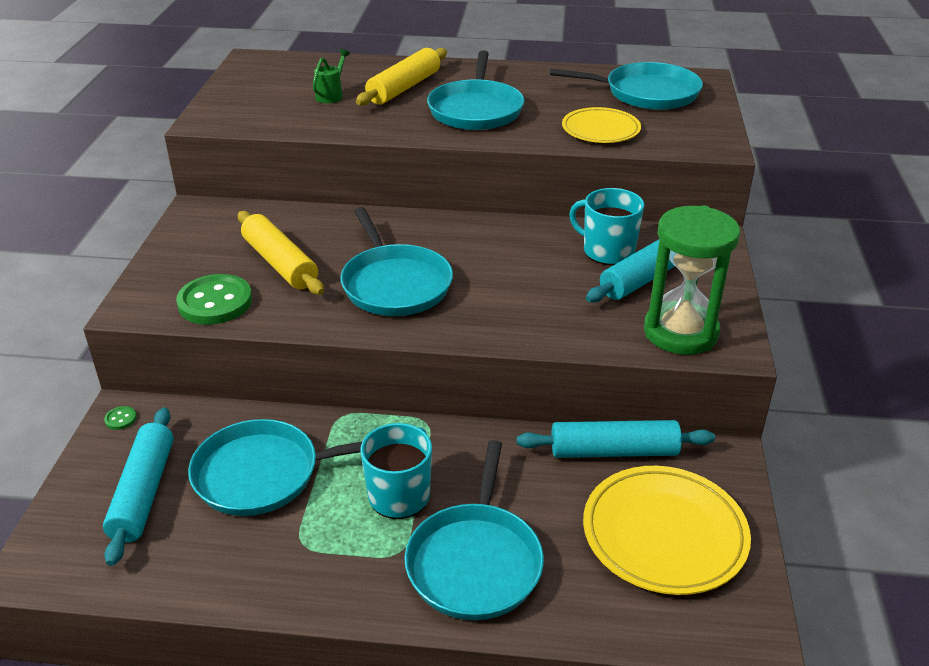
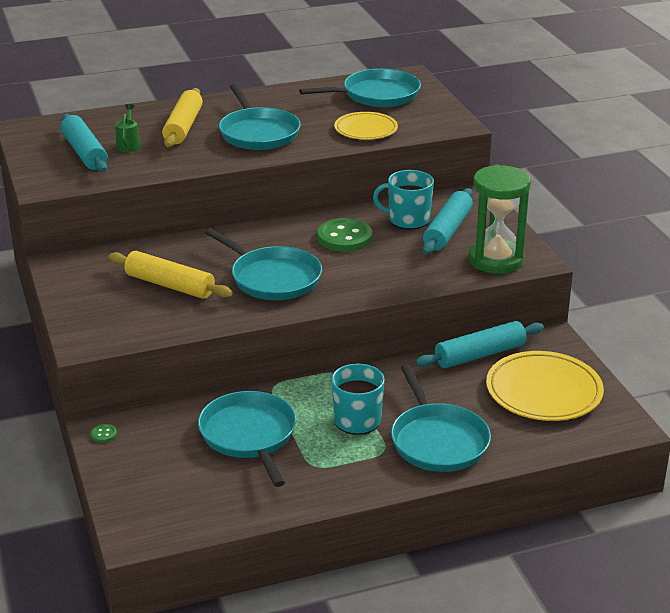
camera: 25 degrees left, 5 degrees down
(143, 492) = (170, 471): turquoise rolling pin -> turquoise rolling pin (84, 152)
(215, 302) = (146, 323): green button -> green button (344, 237)
(264, 474) = (249, 435): turquoise pan -> turquoise pan turned 105 degrees clockwise

